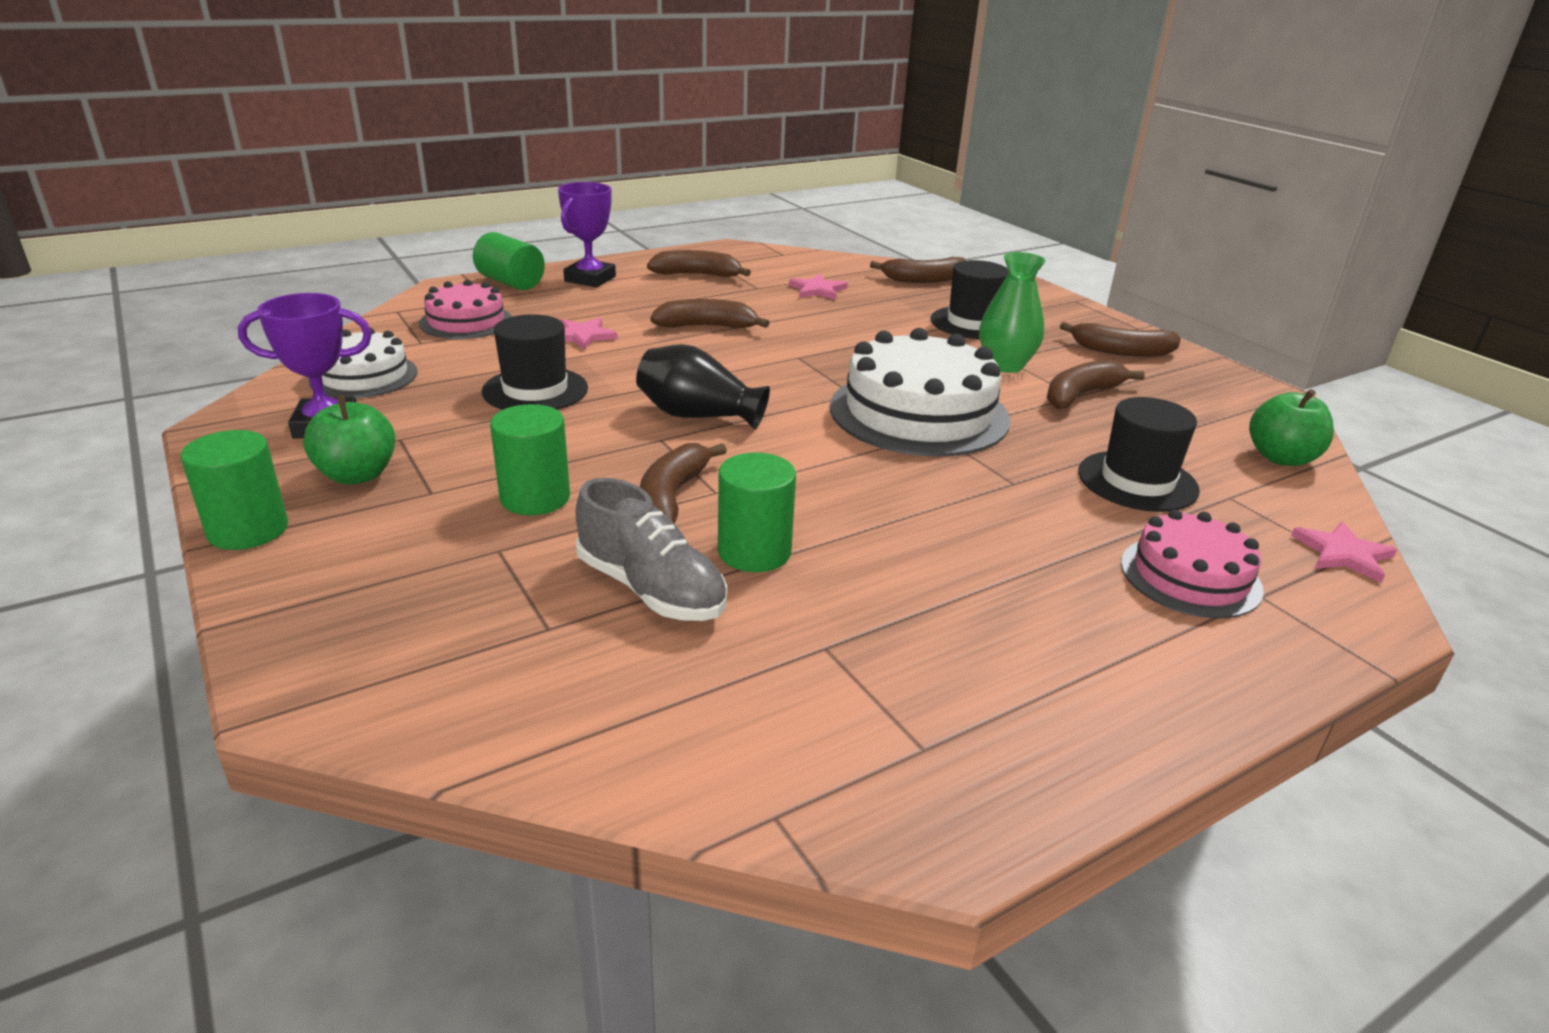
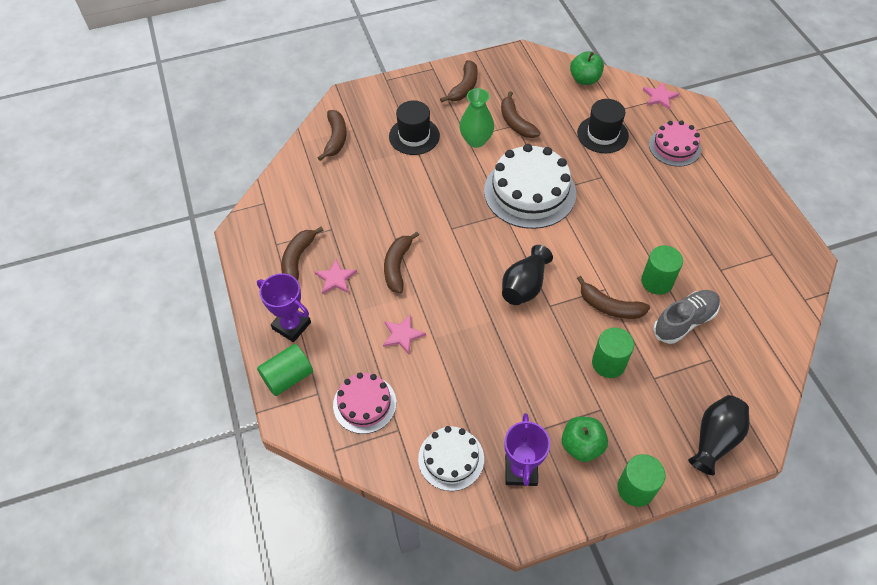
camera: 75 degrees left, 25 degrees up
(330, 629) = (714, 439): none -> black vase
(535, 390) = (483, 362): black hat -> none
(818, 290) = (343, 197): pink star -> pink star (336, 278)

